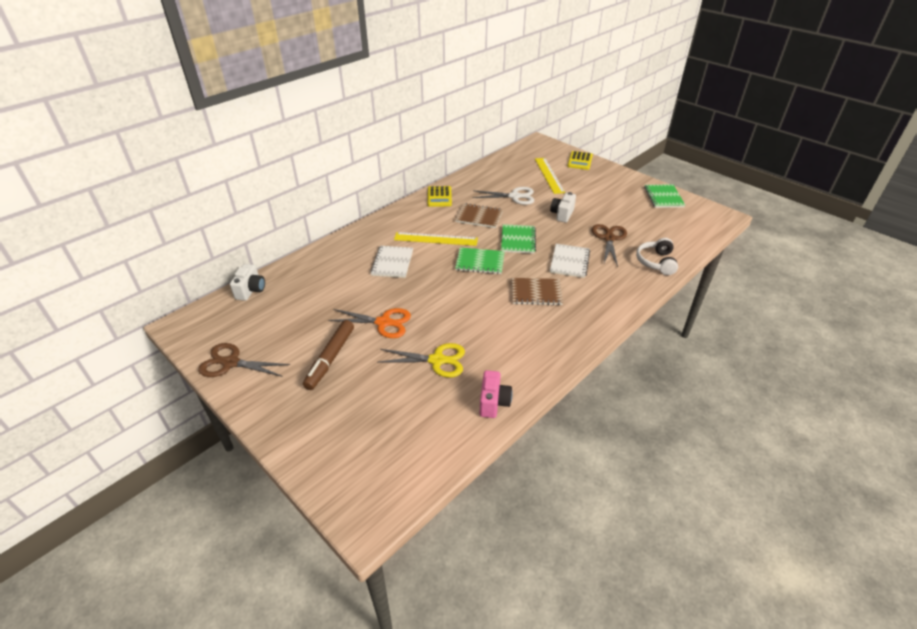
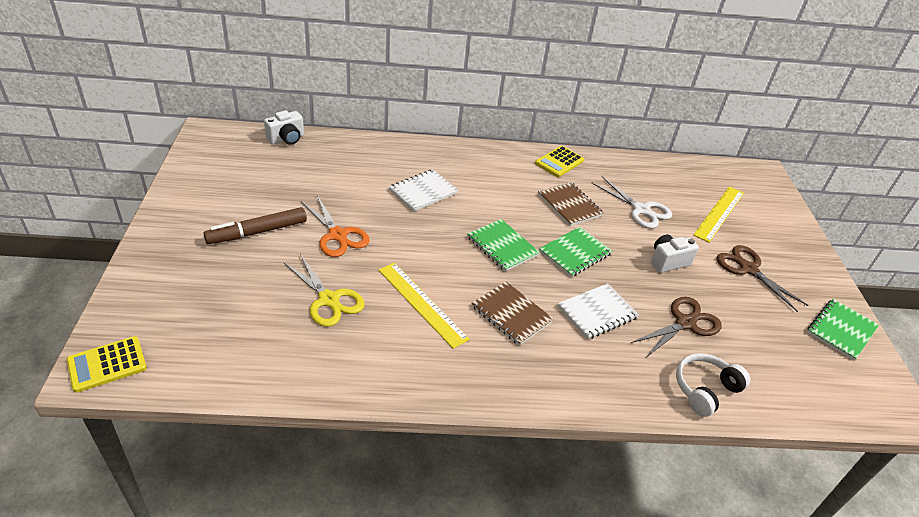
camera: 40 degrees right, 0 degrees up
(230, 363) = (194, 182): brown scissors -> brown scissors (748, 269)
(435, 239) = (494, 197): yellow ruler -> yellow ruler (421, 303)
(493, 402) = (315, 374): pink camera -> none
(580, 161) = (786, 222): yellow calculator -> yellow calculator (107, 364)

